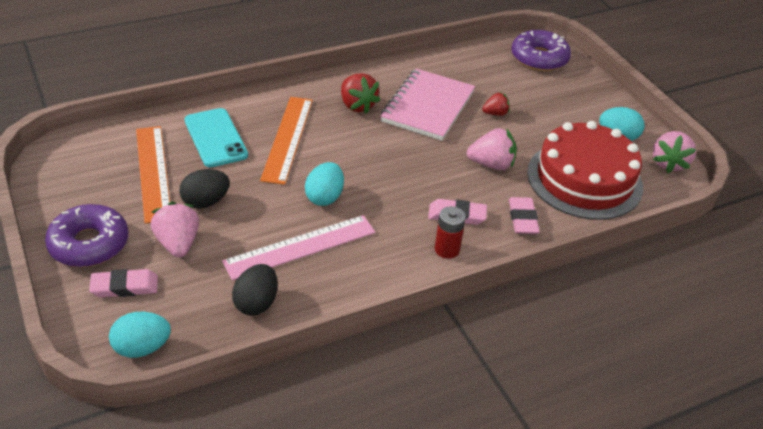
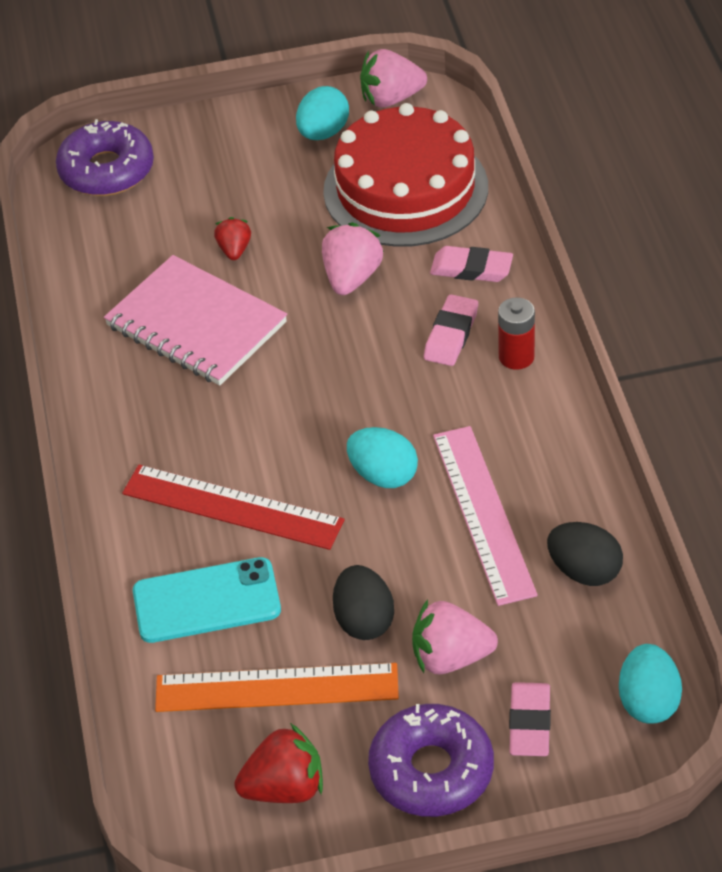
camera: 70 degrees left, 5 degrees up
(287, 138) = (232, 507): orange ruler -> red ruler
(357, 105) = (168, 410): red strawberry -> red strawberry (284, 788)
(668, 163) = (391, 98): pink strawberry -> pink strawberry turned 135 degrees clockwise

